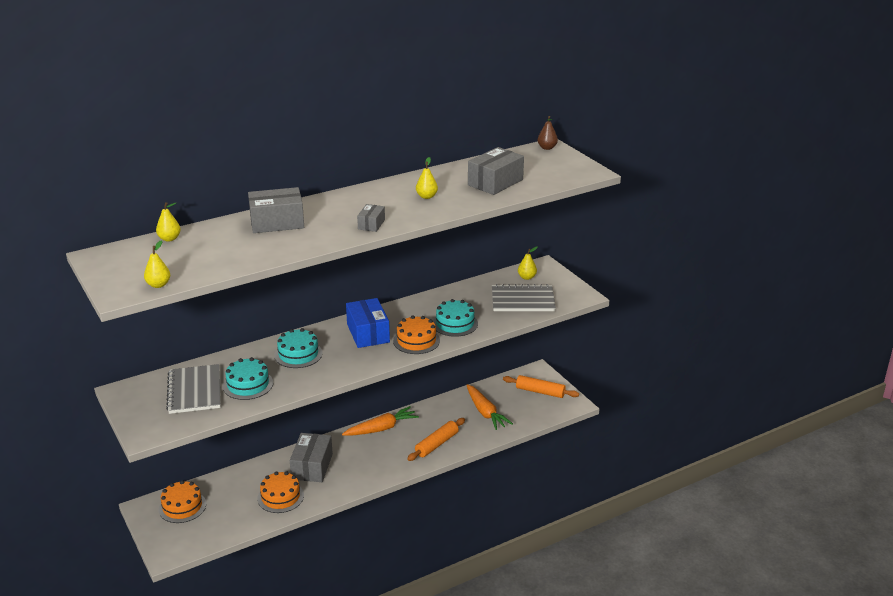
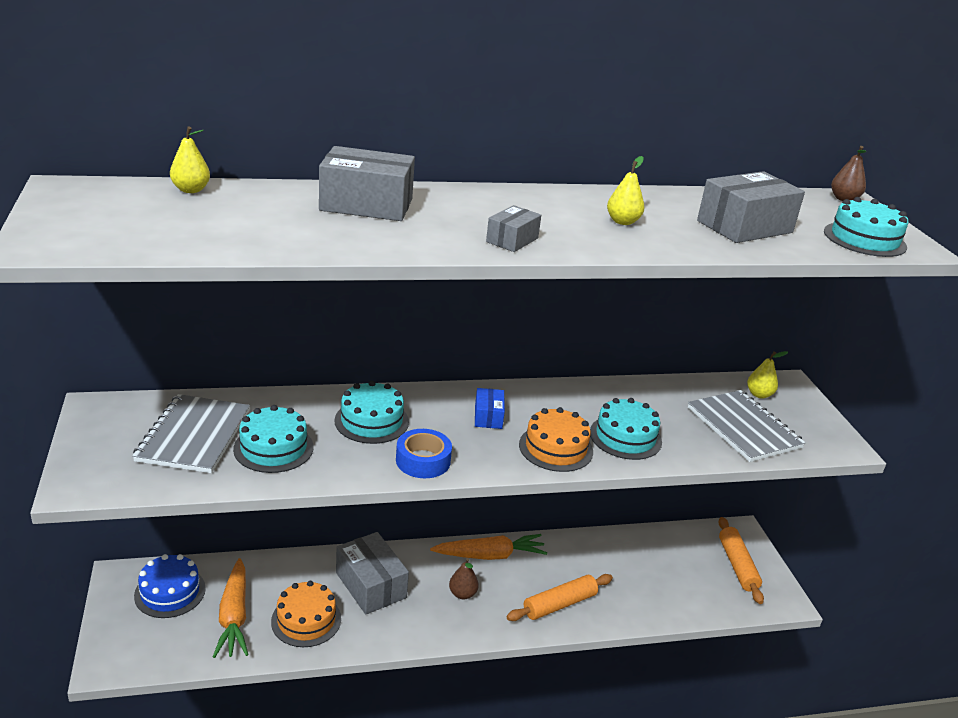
camera: 15 degrees right, 0 degrees up
(158, 285) = (111, 247): yellow pear -> none
(182, 506) = (170, 592): orange cake -> blue cake
(312, 466) = (371, 585): grey box -> grey box turned 60 degrees counterclockwise
(341, 368) = (423, 461): none -> blue tape
(368, 333) = (488, 417): blue box -> blue box, size x0.54
(373, 455) = (462, 594): none -> brown pear
(485, 412) = (647, 574): orange carrot -> orange carrot (234, 616)
(523, 300) = (743, 428): grey notebook -> grey notebook turned 45 degrees clockwise
(540, 392) = (737, 565): orange rolling pin -> orange rolling pin turned 45 degrees clockwise
(563, 174) = (864, 239): none -> turquoise cake

